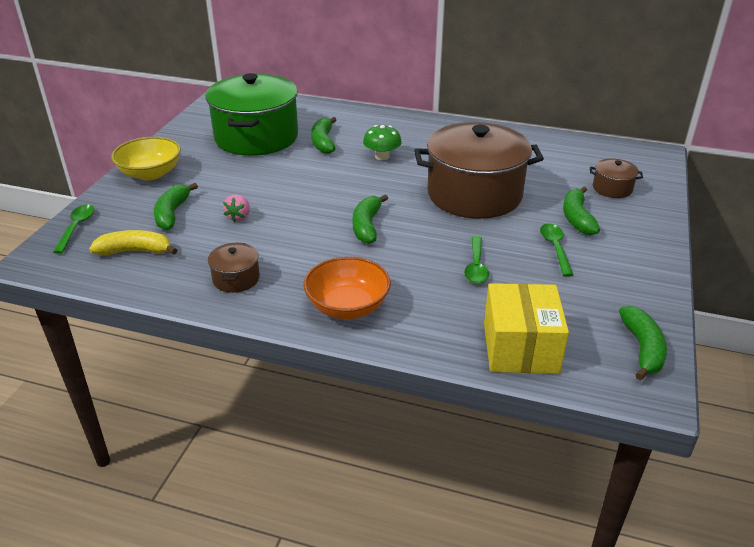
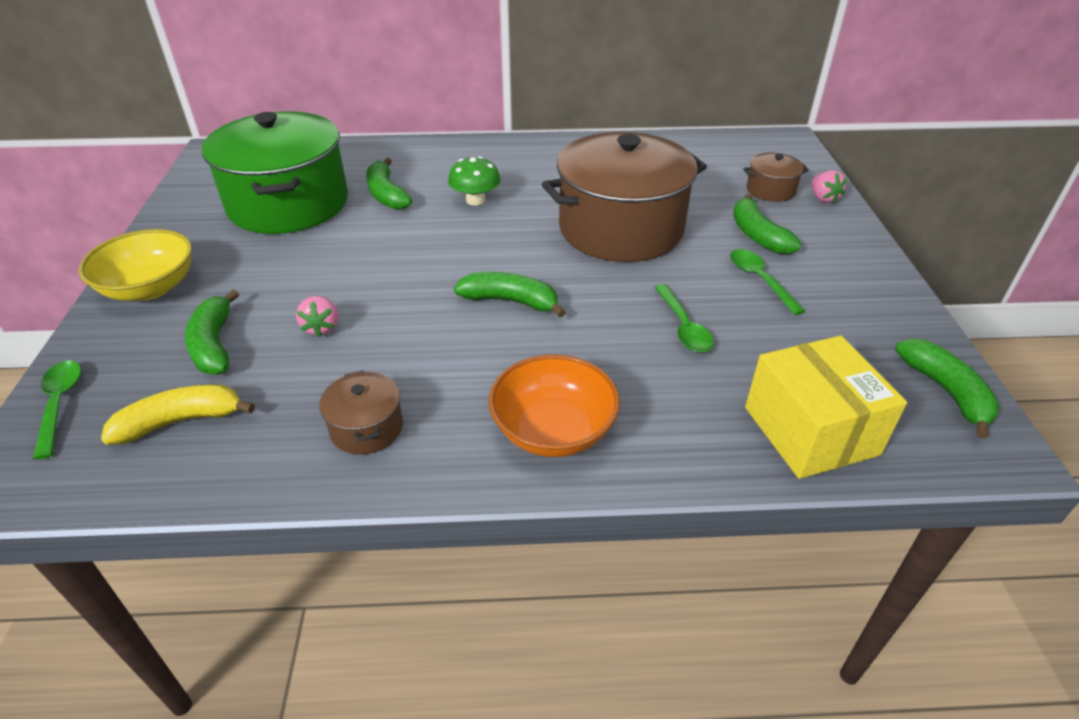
camera: 20 degrees left, 5 degrees up
(367, 226) = (511, 301): green banana -> green banana turned 120 degrees clockwise
(652, 202) = (823, 198): none -> pink strawberry

